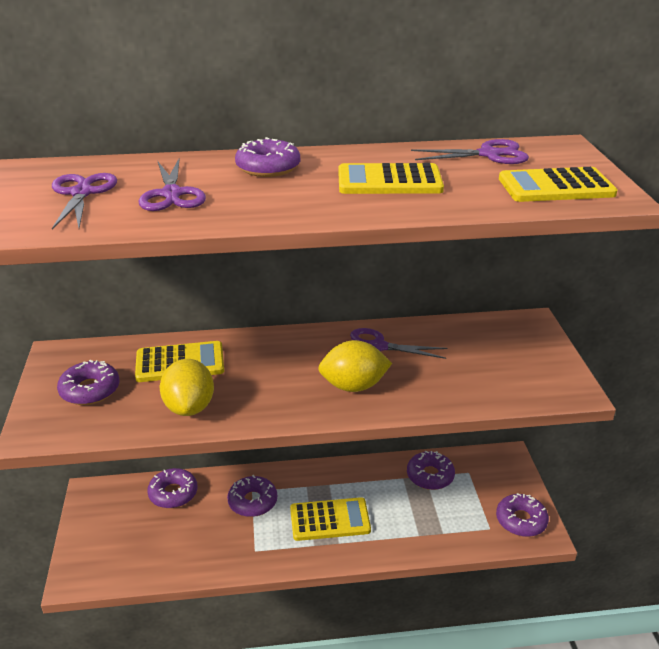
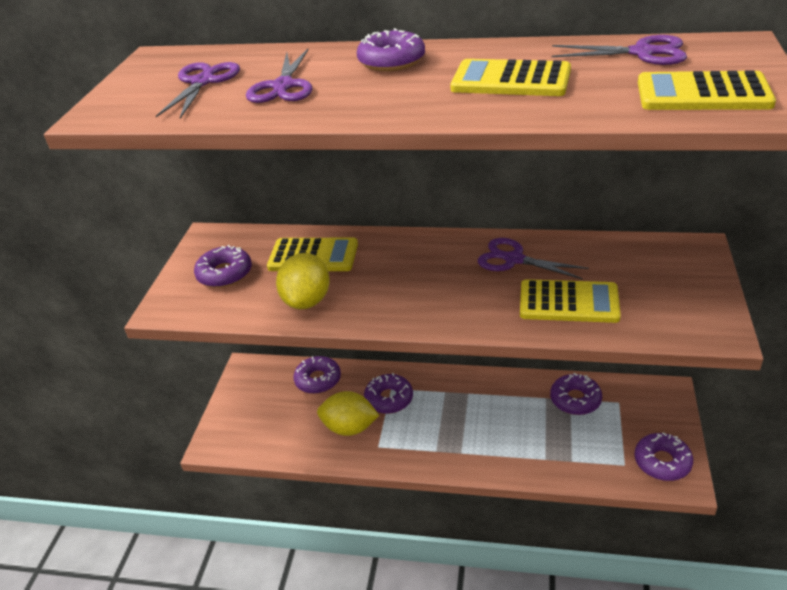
camera: 20 degrees right, 5 degrees up
(330, 520) = (458, 428): yellow calculator -> yellow calculator (568, 302)
(353, 386) = (473, 298): yellow lemon -> yellow lemon (349, 428)

